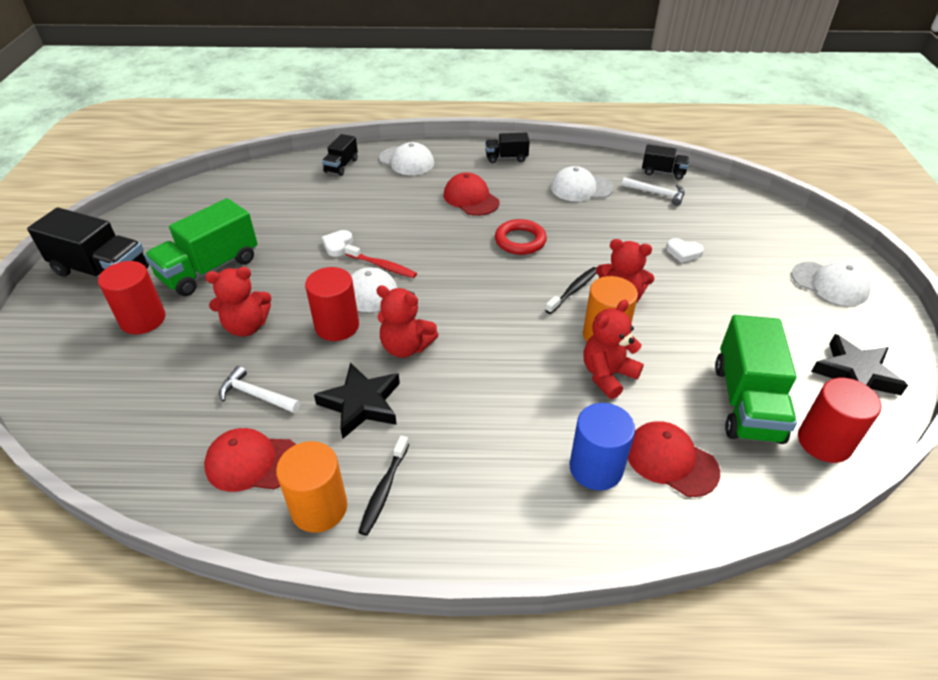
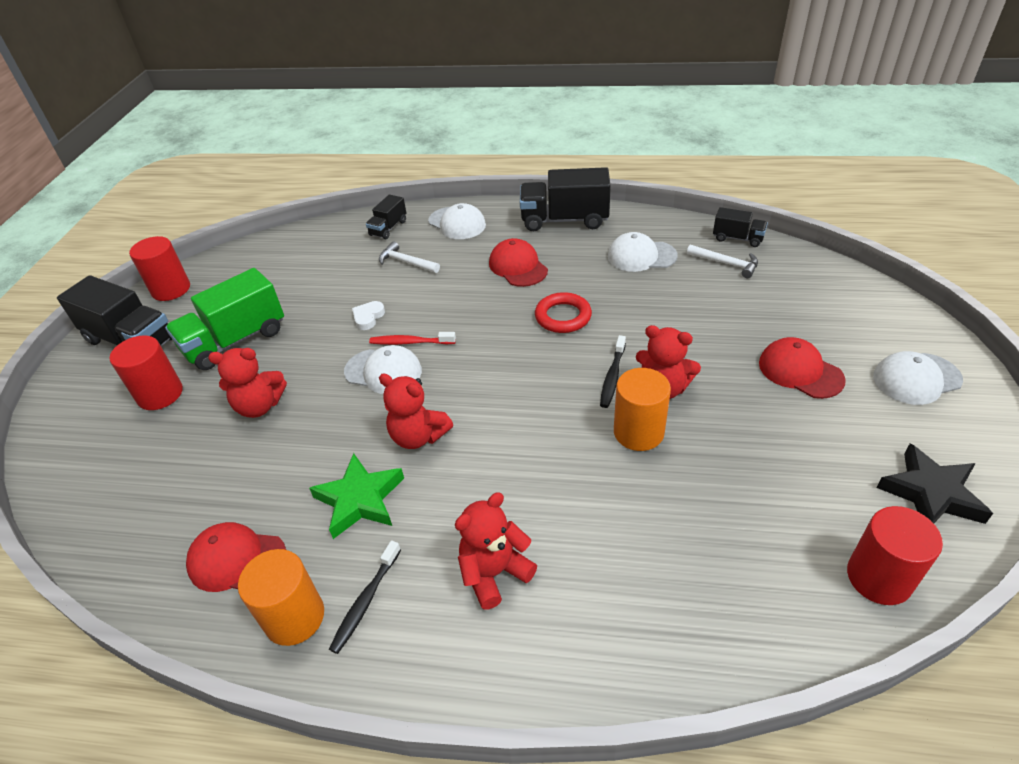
camera: 10 degrees right, 0 degrees up
(256, 395) = (255, 484): white hammer -> white hammer (406, 262)
(337, 326) = (351, 409): red cylinder -> red cylinder (171, 289)
(361, 403) = (360, 499): black star -> green star
(382, 266) = (410, 342): red toothbrush -> red toothbrush turned 150 degrees clockwise
(506, 158) = (564, 220): black truck -> black truck, size x1.89
(573, 290) = (612, 377): black toothbrush -> black toothbrush turned 150 degrees clockwise
(596, 468) = (601, 592): blue cylinder -> none
(607, 375) = (633, 480): red teddy bear -> red teddy bear (494, 573)
(671, 460) = (690, 589): red cap -> red cap (800, 371)
(683, 252) = (746, 335): white heart -> none
(746, 402) = (791, 522): green truck -> none
(829, 284) = (916, 379): white cap -> white cap turned 120 degrees clockwise

